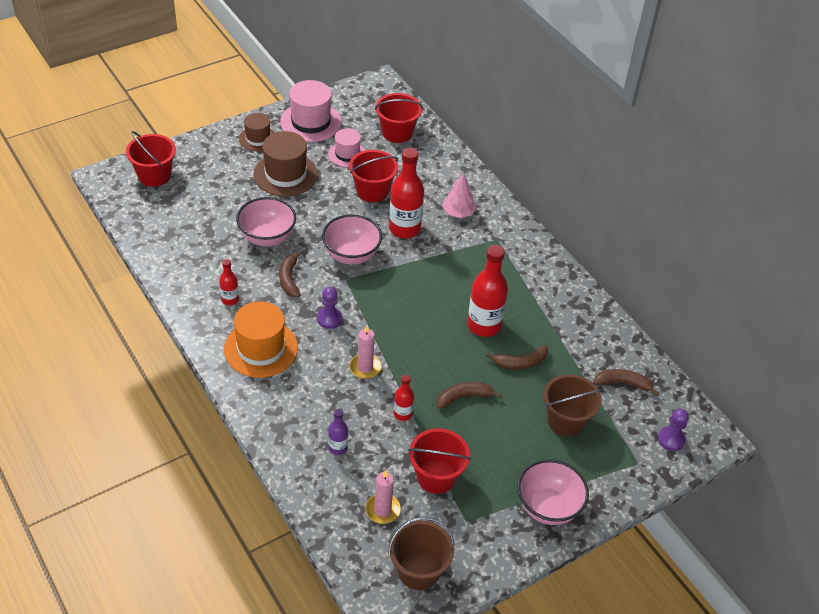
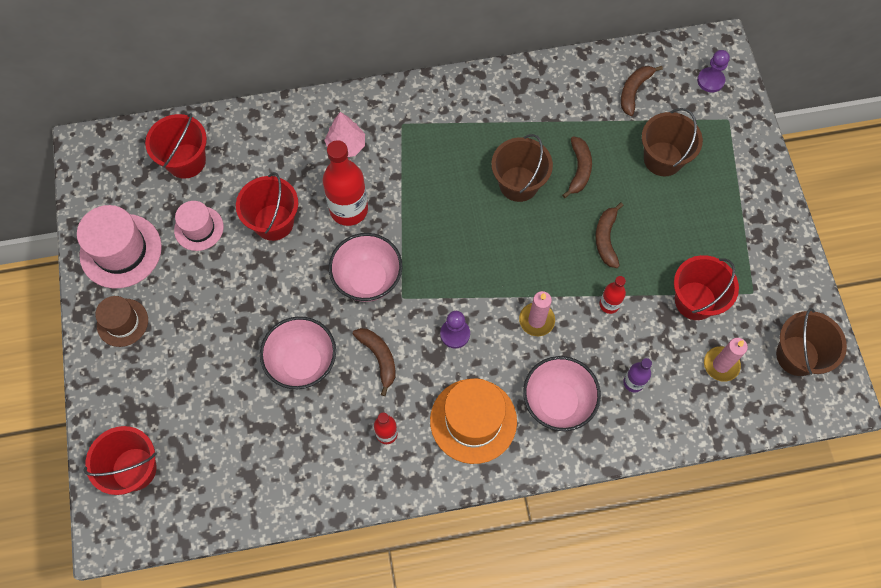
camera: 65 degrees left, 20 degrees up
(285, 174) = (203, 309): brown hat -> none
(289, 279) = (379, 358): brown banana -> brown banana turned 135 degrees counterclockwise
(484, 325) = (518, 184): red bottle -> brown bucket
(548, 507) = (757, 216): pink bowl -> pink bowl (557, 402)

